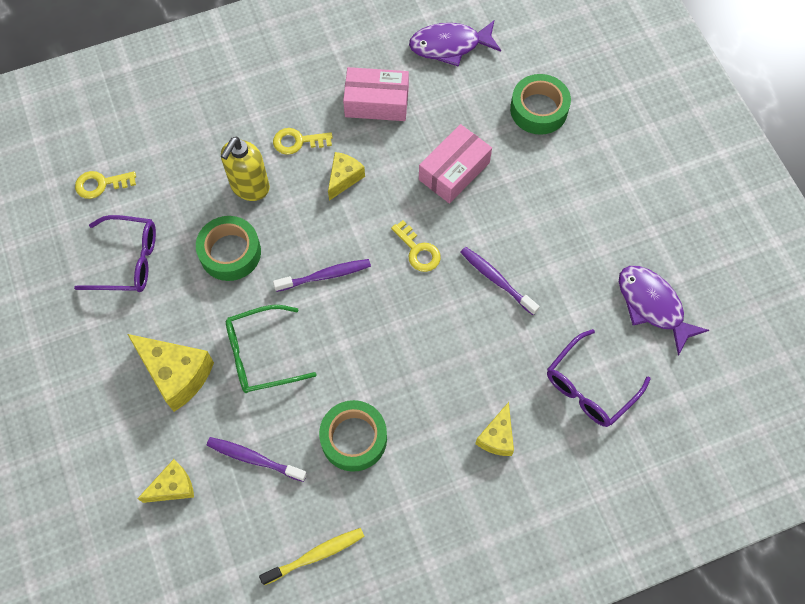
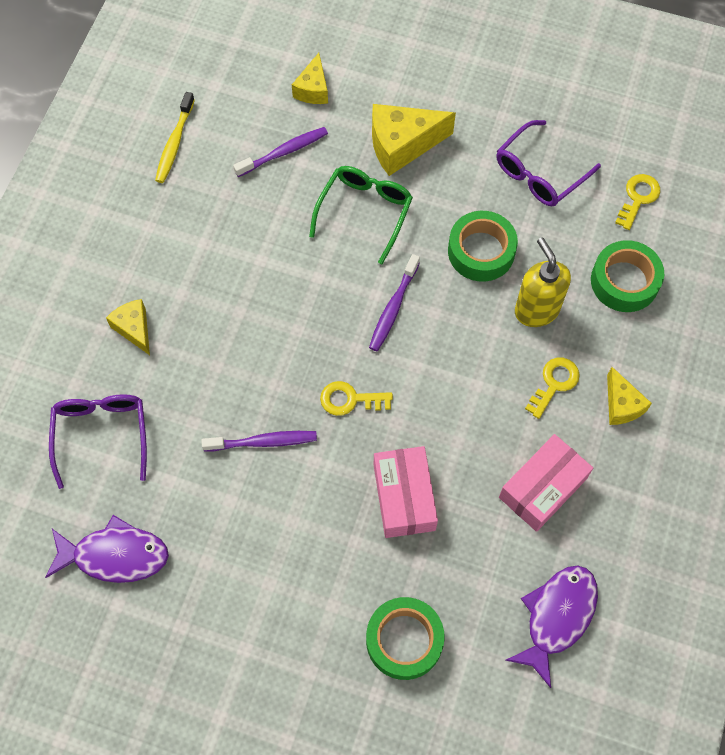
camera: 130 degrees right, 0 degrees up
(344, 178) = (479, 394): yellow cheese -> yellow cheese (621, 405)
(354, 438) = (234, 228): green tape -> green tape (624, 281)

